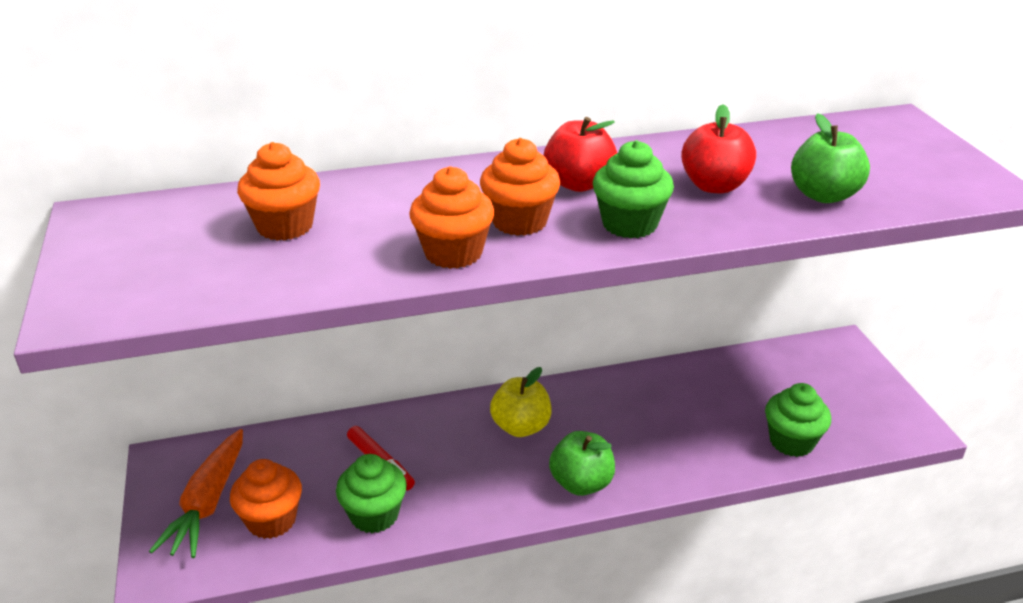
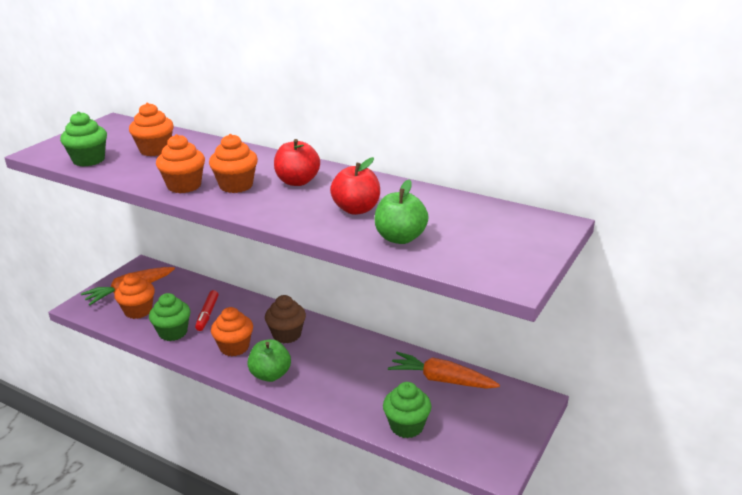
camera: 45 degrees right, 5 degrees down
(486, 481) = (234, 347): none -> orange cupcake
(521, 427) = (287, 335): yellow apple -> brown cupcake
(629, 224) = (276, 207): green cupcake -> green cupcake (89, 160)
(745, 375) = (441, 380): none -> orange carrot

